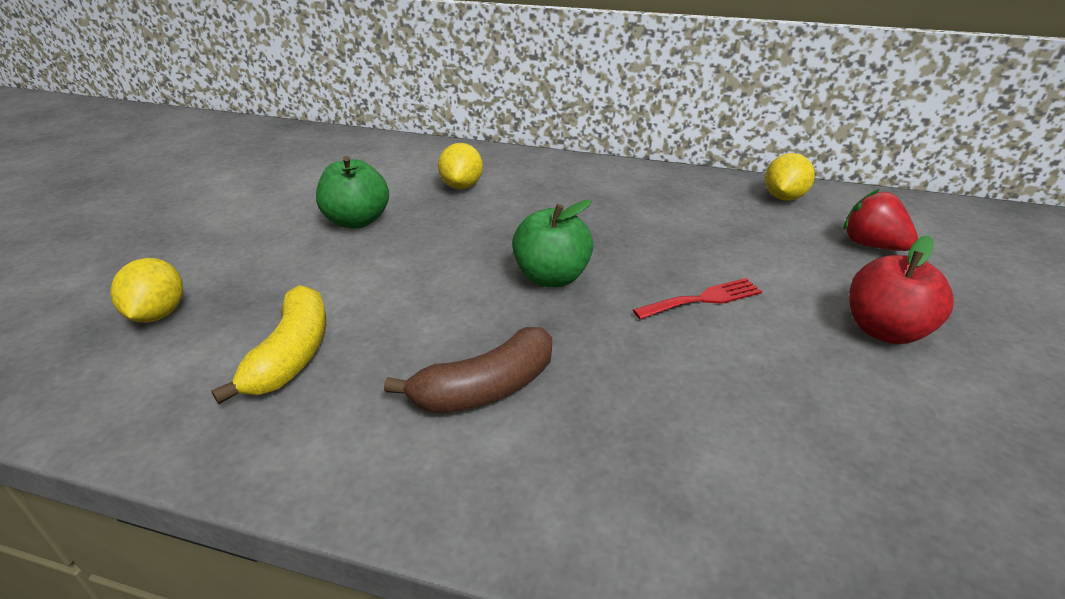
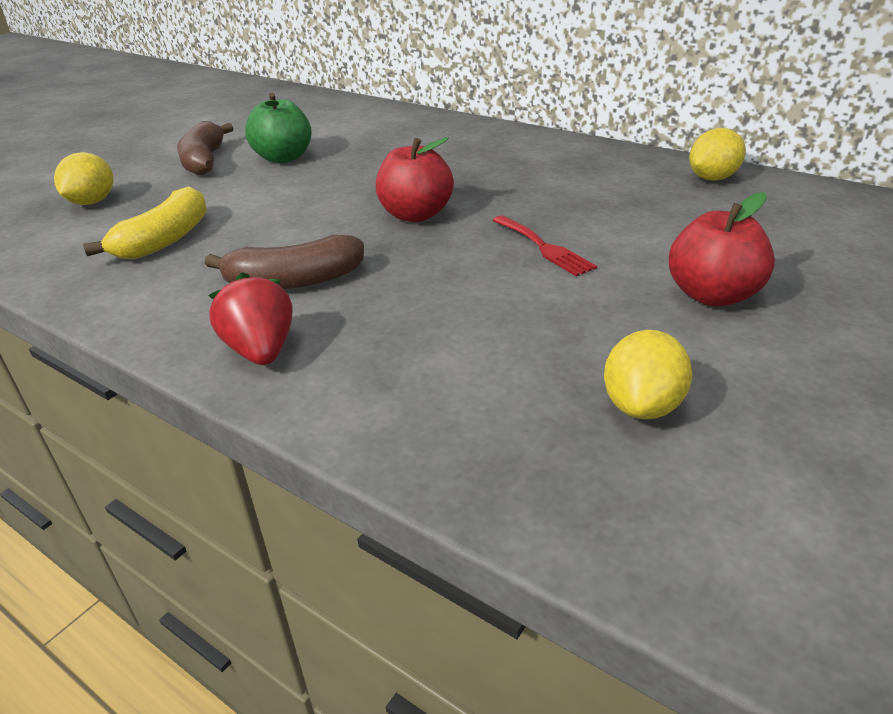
camera: 20 degrees right, 0 degrees up
(266, 235) = (205, 161): none -> brown banana
(462, 186) = (393, 141): yellow lemon -> yellow lemon (642, 406)
(551, 277) = (415, 215): green apple -> red apple
(703, 299) = (544, 247): red fork -> red fork turned 60 degrees clockwise
(872, 245) = (772, 227): red strawberry -> red strawberry (261, 351)

